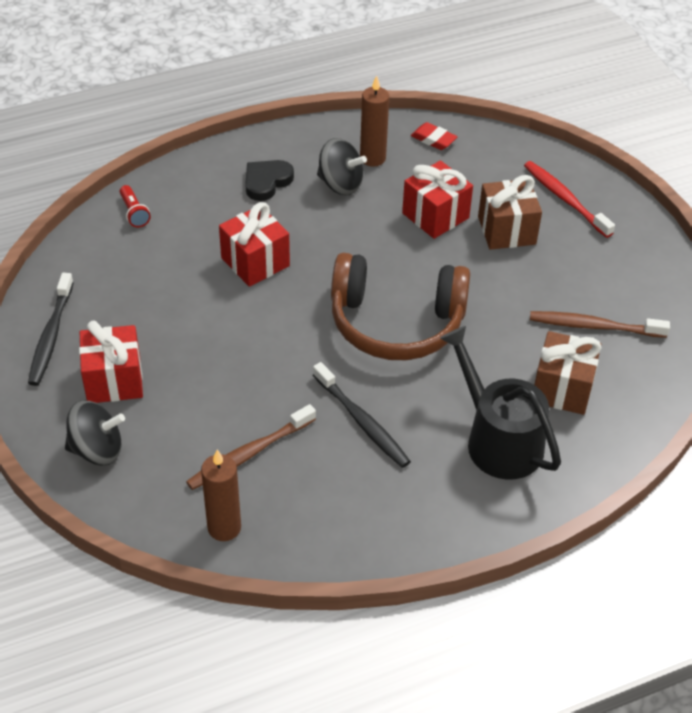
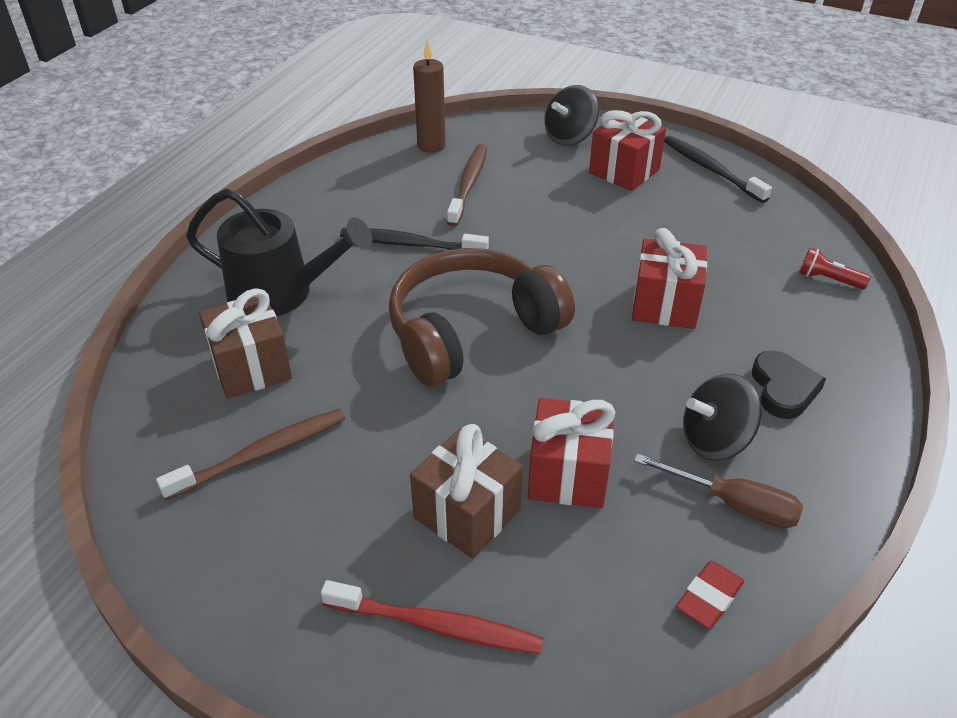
camera: 140 degrees right, 5 degrees down
(372, 158) = (733, 504): brown candle -> brown screwdriver
(433, 139) = (709, 598): red eraser -> red eraser turned 45 degrees counterclockwise

